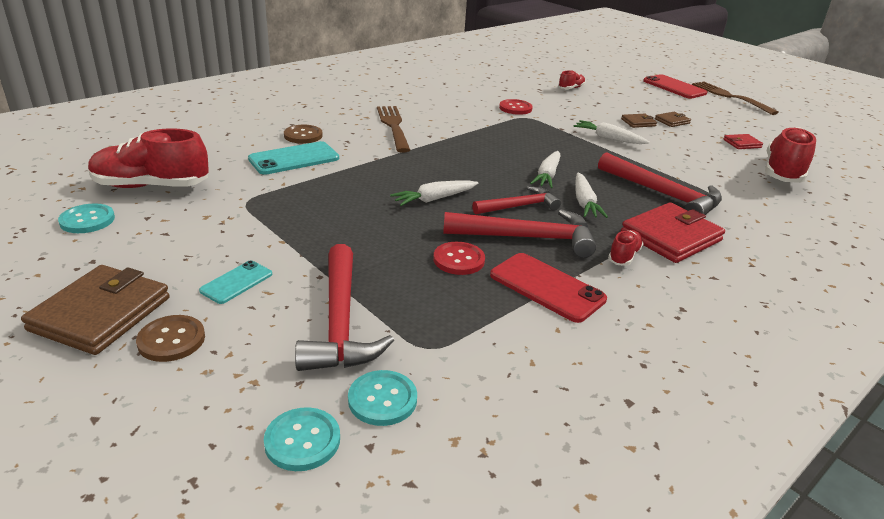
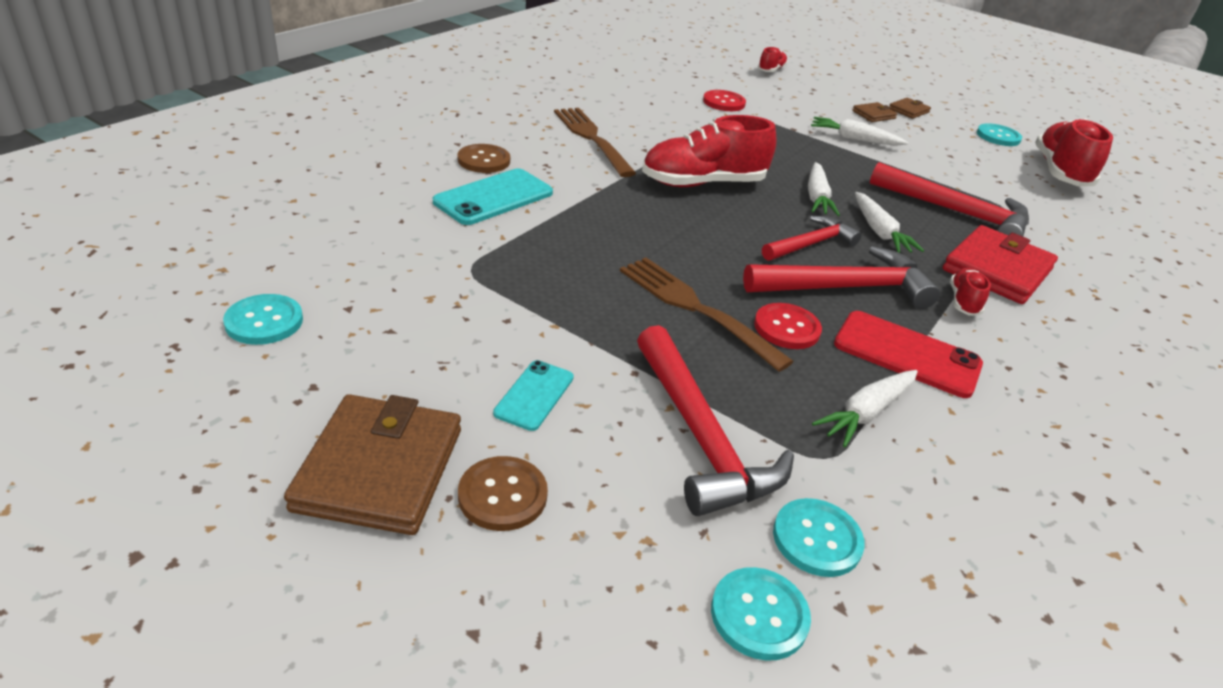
camera: 15 degrees left, 5 degrees up
(151, 186) = (323, 257): red shoe -> red shoe (703, 183)
(434, 199) = (706, 243): white carrot -> white carrot (866, 413)
(674, 87) = (884, 63): red phone -> none
(731, 97) = (951, 73): brown fork -> brown fork (697, 309)
(742, 143) = (998, 136): red wallet -> turquoise button

